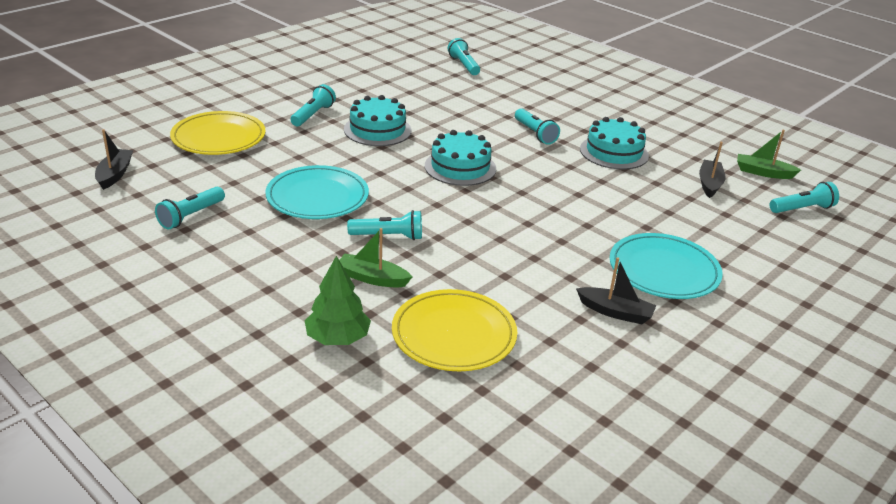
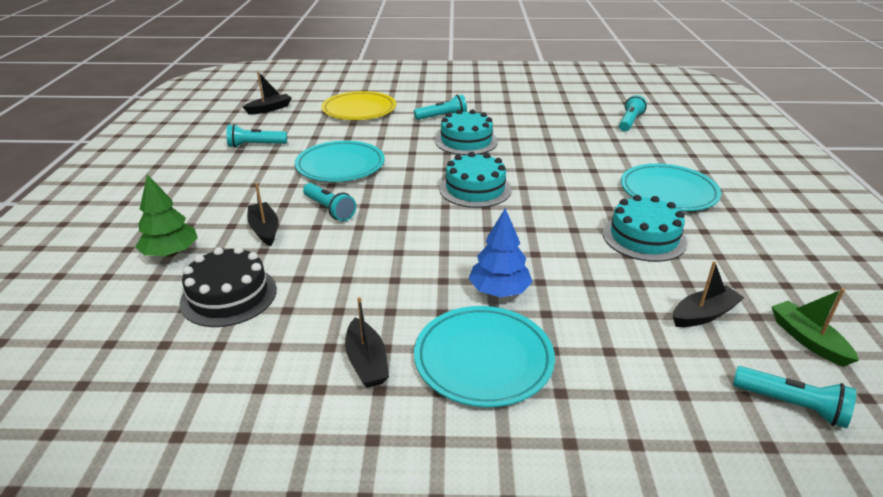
camera: 50 degrees right, 0 degrees up
(372, 278) = (264, 229): green boat -> black boat
(454, 335) = (229, 296): yellow plate -> black cake
(535, 134) = (592, 192): turquoise flashlight -> none
(575, 113) = (668, 192): none -> turquoise plate
(602, 228) = (499, 291): none -> blue tree

